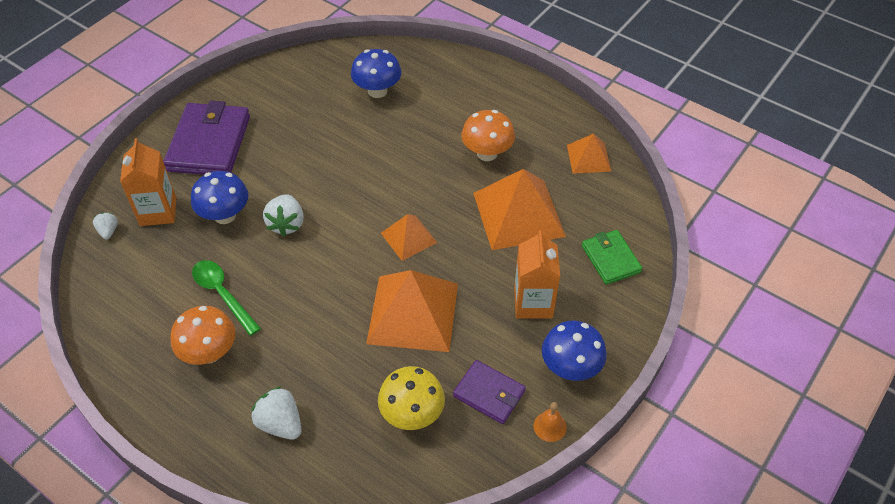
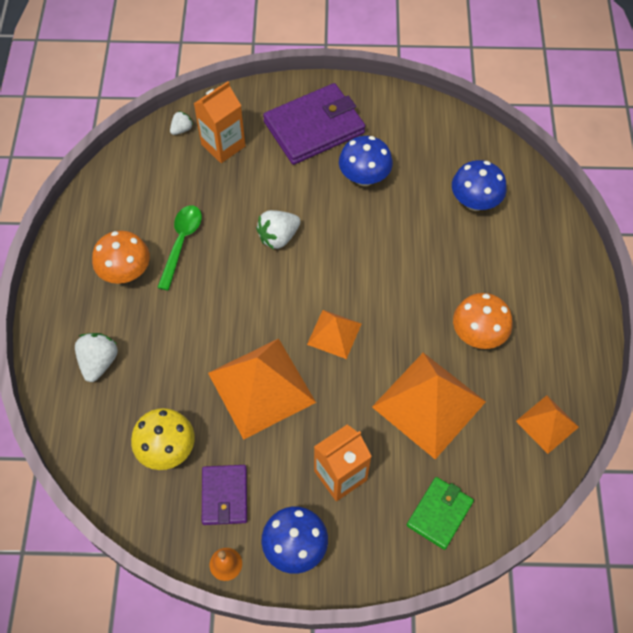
camera: 55 degrees right, 10 degrees up
(225, 215) = (253, 190): blue mushroom -> blue mushroom (364, 177)

